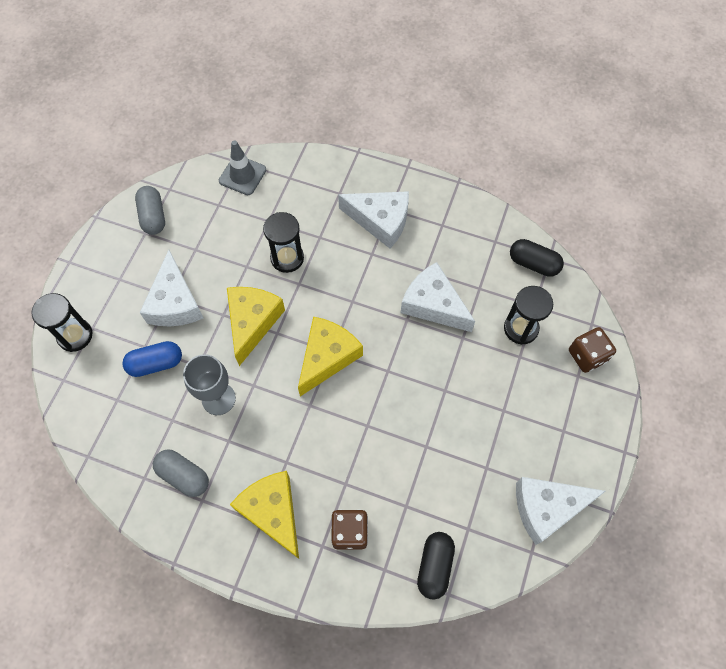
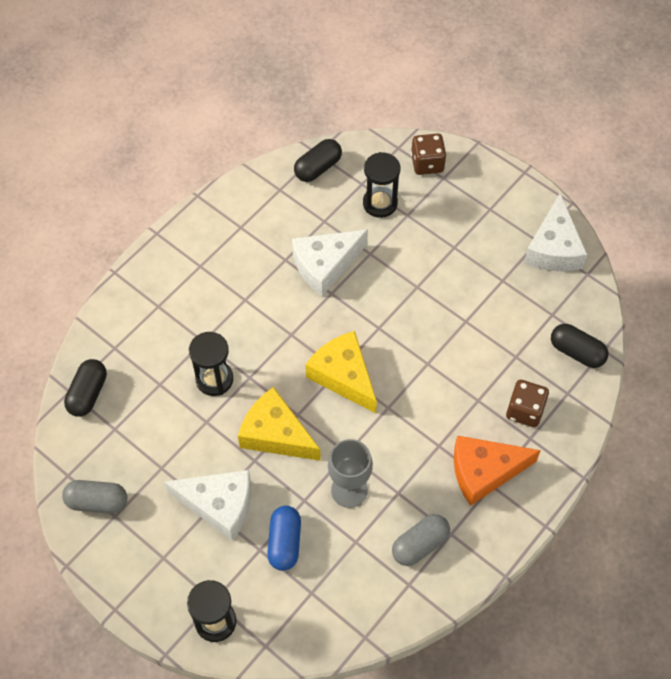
camera: 70 degrees left, 5 degrees down
(242, 175) = (88, 393): grey traffic cone -> black capsule
(273, 512) = (484, 471): yellow cheese -> orange cheese
(380, 221) = (210, 279): white cheese -> none

